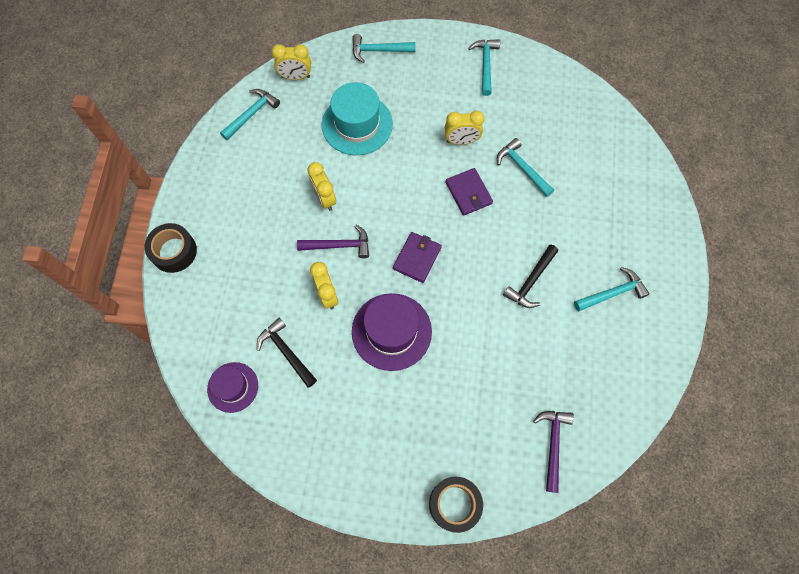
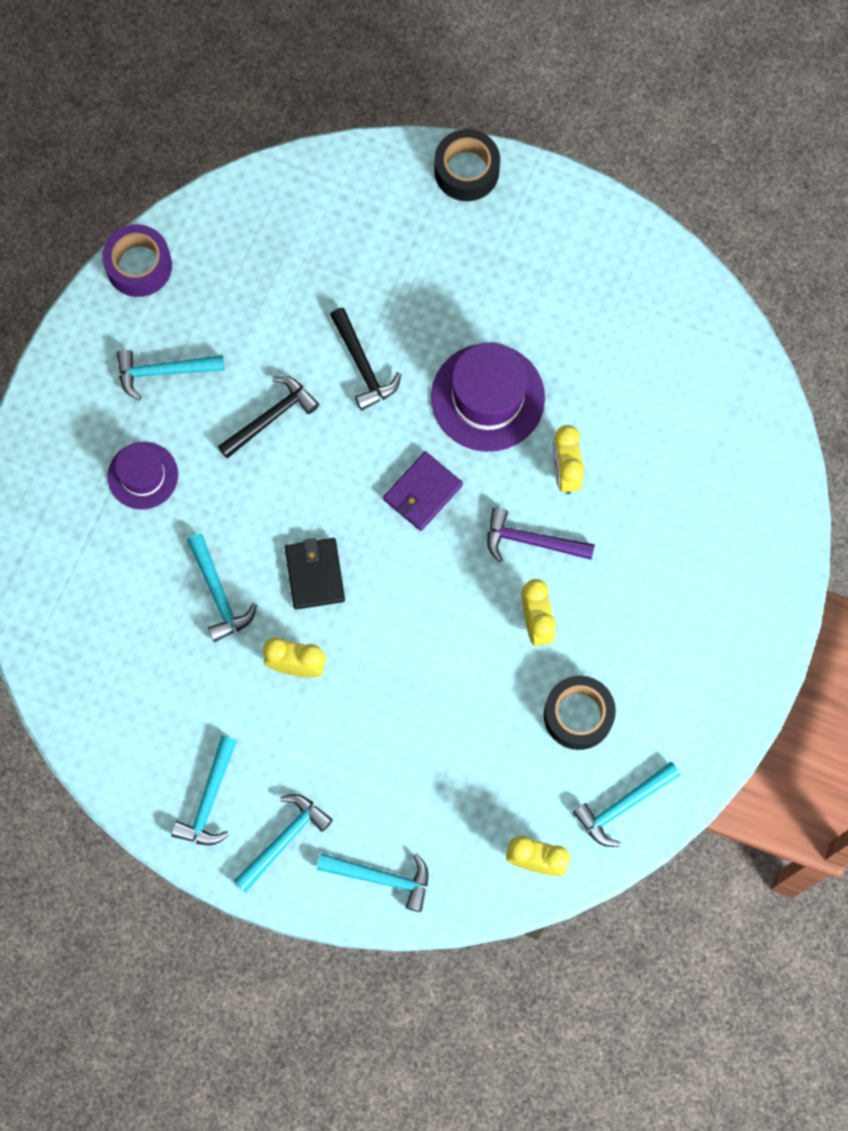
camera: 165 degrees left, 5 degrees up
(174, 251) = (777, 594): black tape -> black tape (578, 715)
(233, 387) = (719, 378): purple hat -> purple hat (143, 475)
(286, 352) = (638, 406): black hammer -> black hammer (362, 366)
(357, 124) = (455, 740): turquoise hat -> none
(437, 56) = (284, 840): none -> turquoise hammer
(468, 193) = (315, 574): purple wallet -> black wallet
(553, 444) = (321, 205): purple hammer -> none
(661, 362) = (139, 266): none -> purple tape

